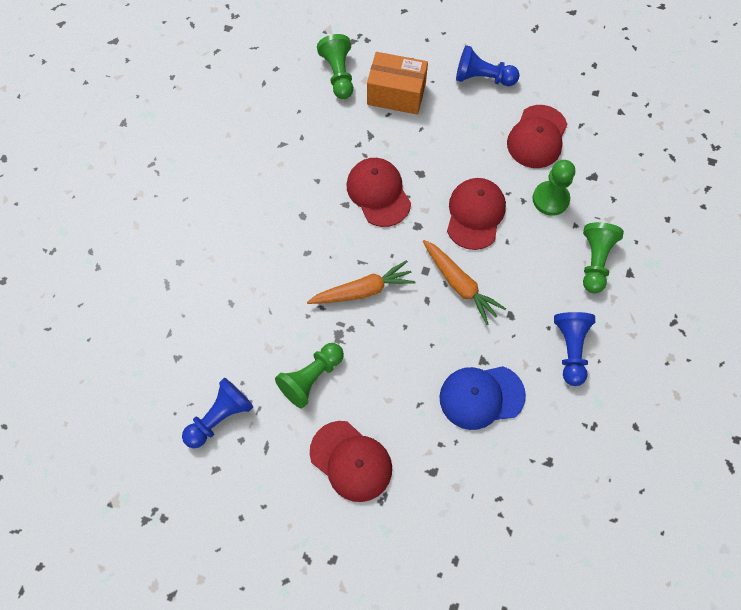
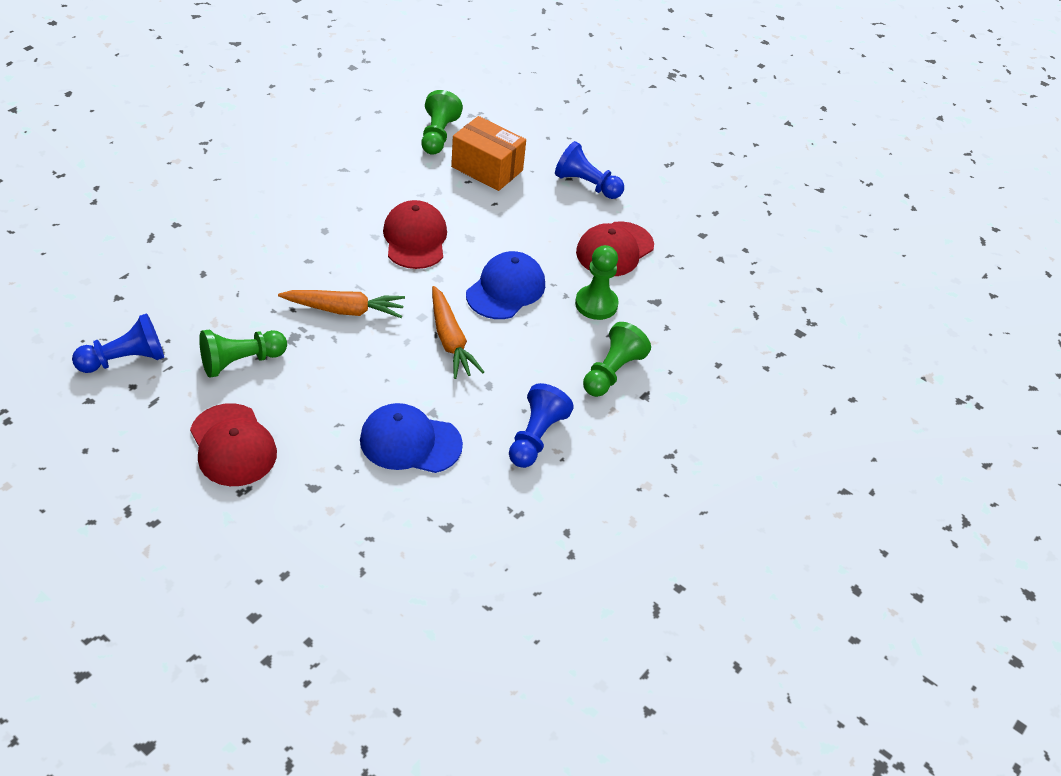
camera: 15 degrees right, 20 degrees down
(475, 214) = (506, 289): red cap -> blue cap

